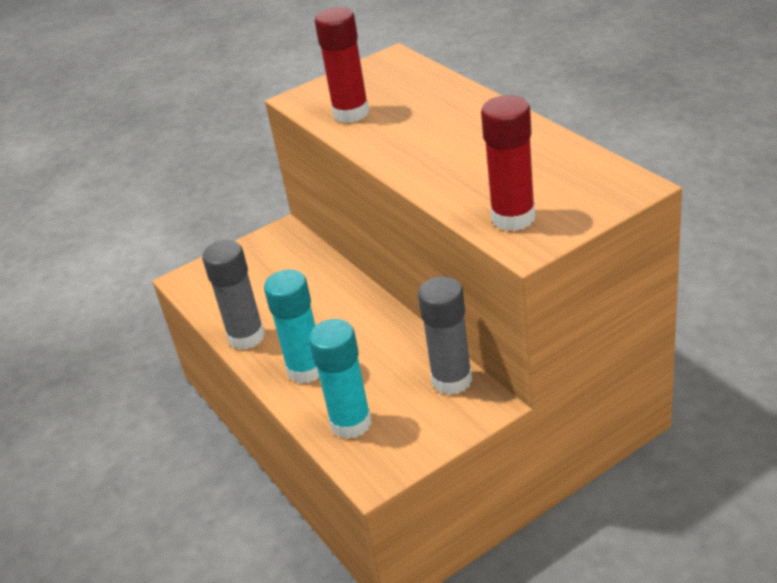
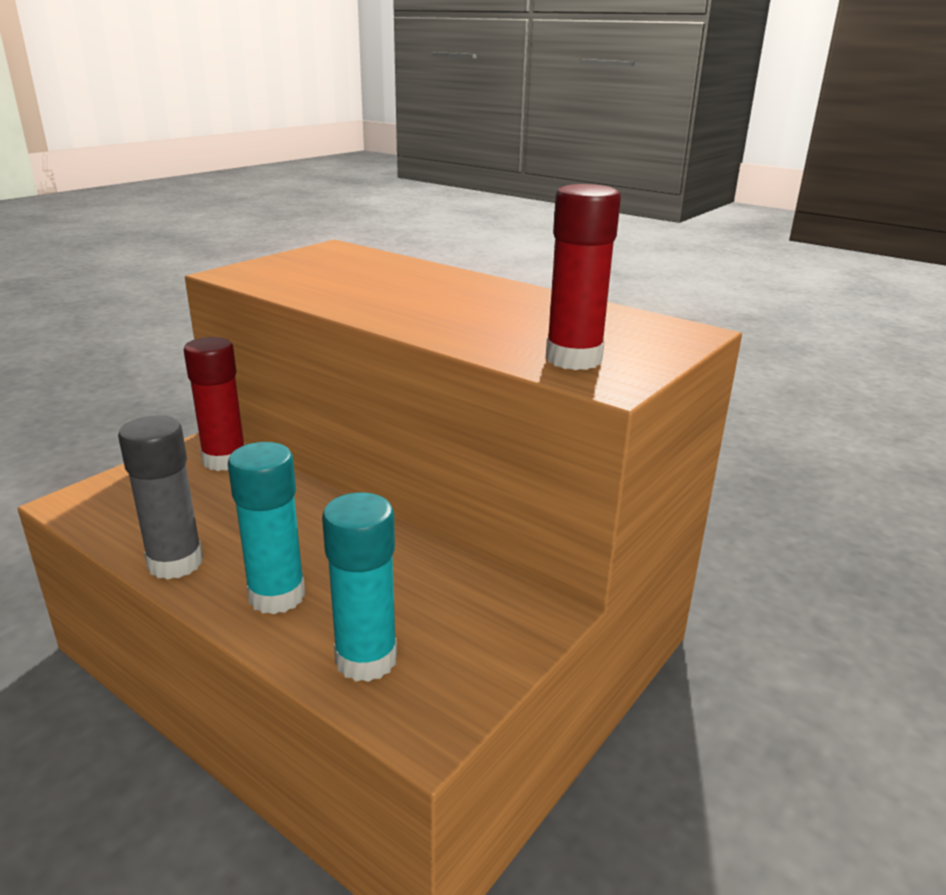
camera: 25 degrees left, 10 degrees down
(351, 113) = (306, 283): red glue stick -> red glue stick (224, 460)
(452, 380) = (487, 589): grey glue stick -> none

